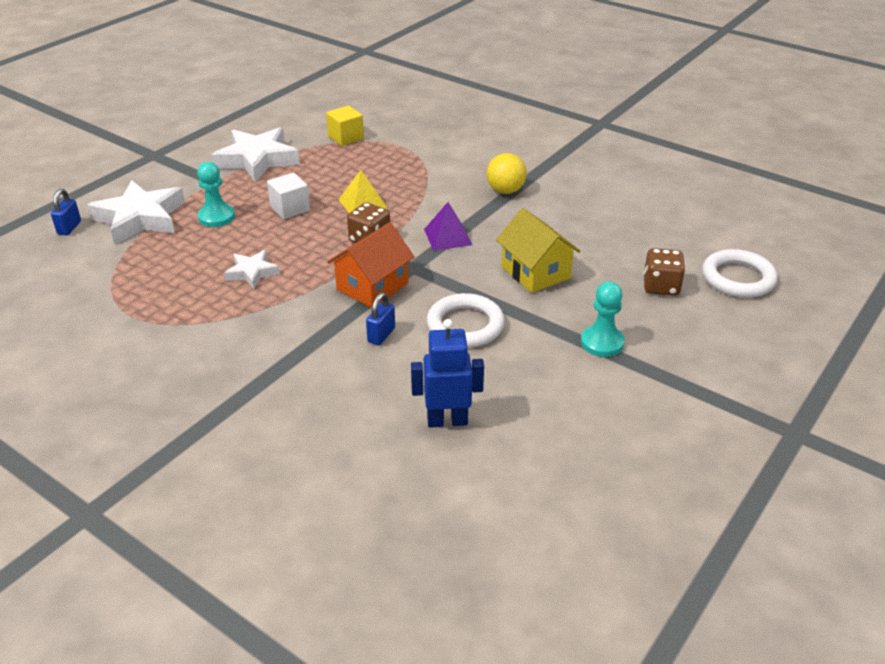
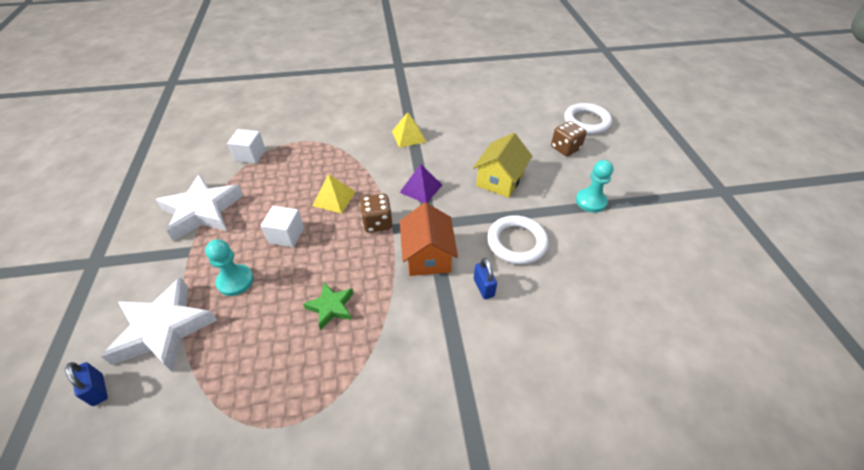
camera: 45 degrees left, 10 degrees up
(252, 272) = (331, 307): white star -> green star
(346, 138) = (250, 155): yellow cube -> white cube
(447, 421) = (601, 316): blue robot -> none
(505, 191) = (408, 136): yellow ball -> yellow pyramid
(535, 272) = (500, 180): yellow house -> yellow house turned 75 degrees counterclockwise

